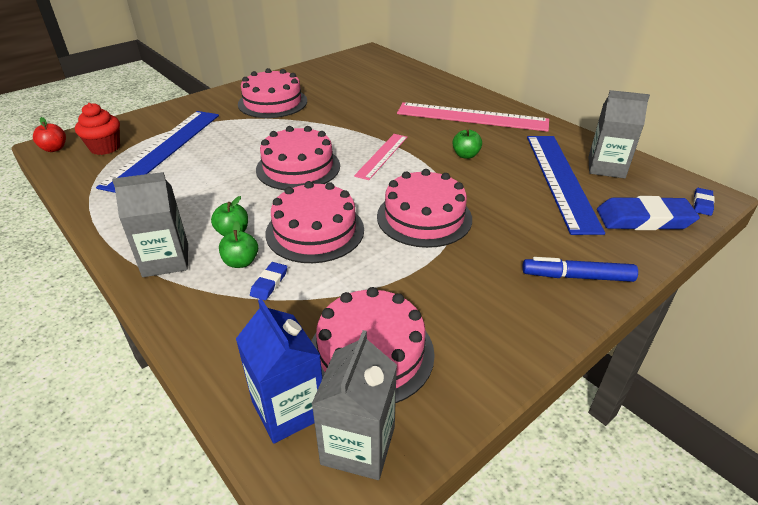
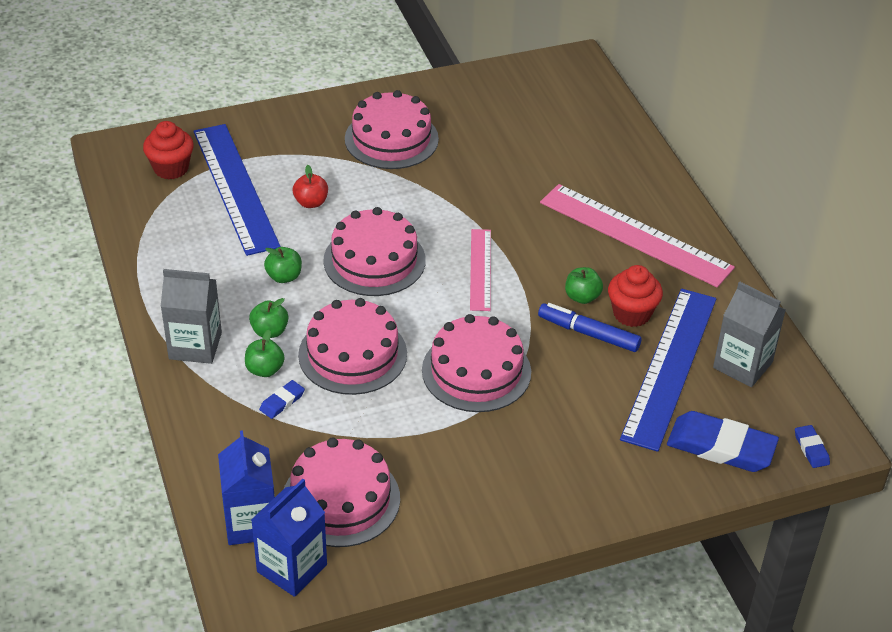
camera: 20 degrees right, 5 degrees up
(54, 149) = (116, 155): red apple -> red apple (311, 202)
(164, 148) = (235, 187): blue ruler -> blue ruler turned 60 degrees counterclockwise
(229, 193) = (284, 277): none -> green apple
(358, 445) = (292, 568): grey carton -> blue carton
(382, 156) = (480, 269): pink ruler -> pink ruler turned 45 degrees counterclockwise
(507, 157) = (632, 314): none -> red cupcake
(577, 277) = (586, 488): blue marker -> blue marker (588, 333)
(702, 204) = (811, 449): blue eraser -> blue eraser turned 60 degrees counterclockwise

